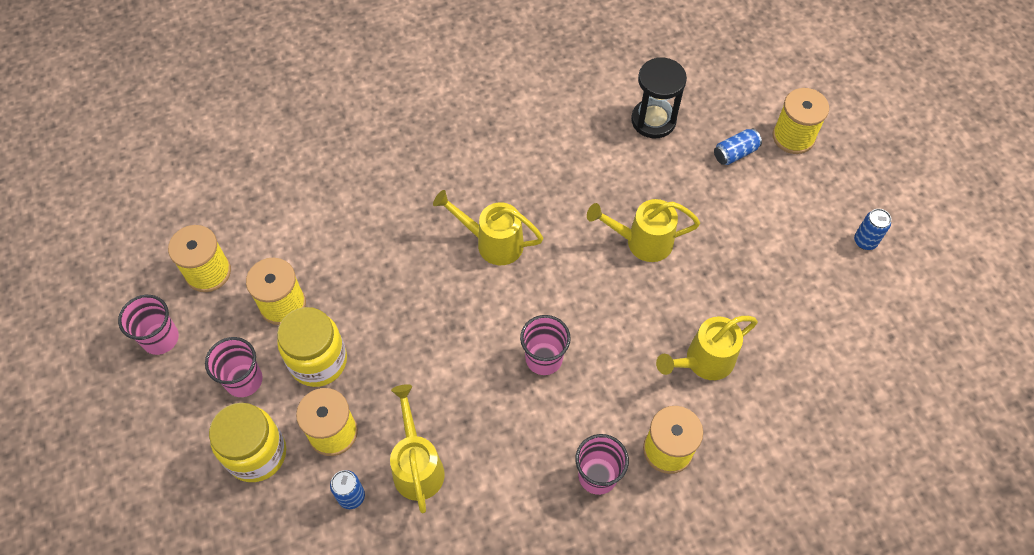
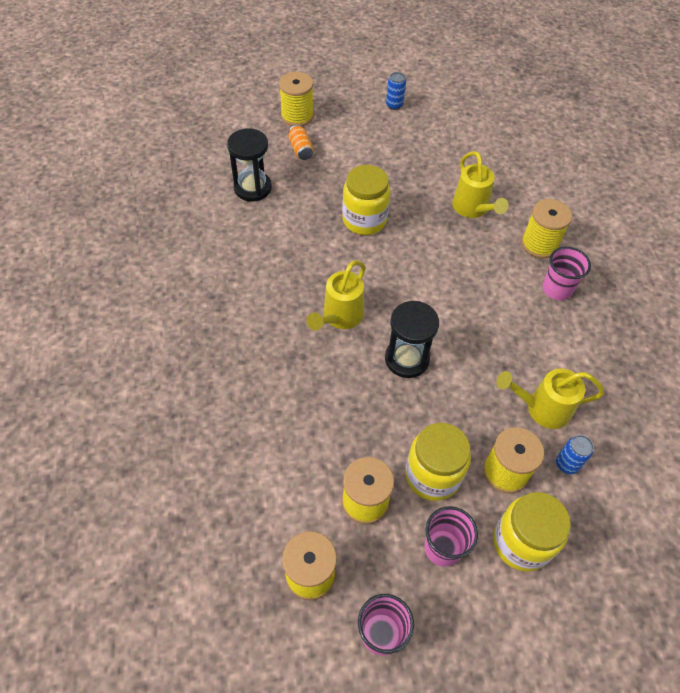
camera: 80 degrees left, 5 degrees down
(453, 317) = (407, 359): none -> black hourglass
(544, 358) = (456, 303): pink cup -> none
(642, 241) = (364, 220): yellow watering can -> yellow jar
(735, 153) = (300, 149): blue can -> orange can

